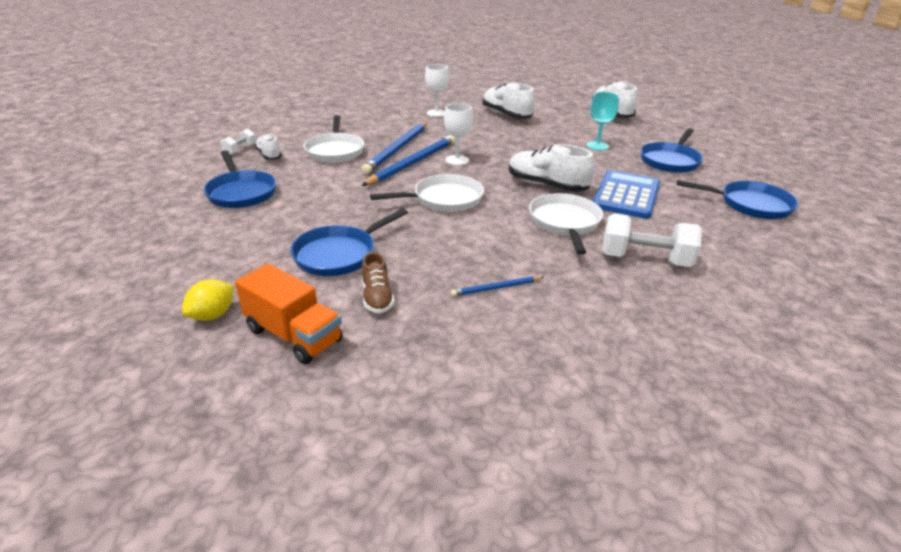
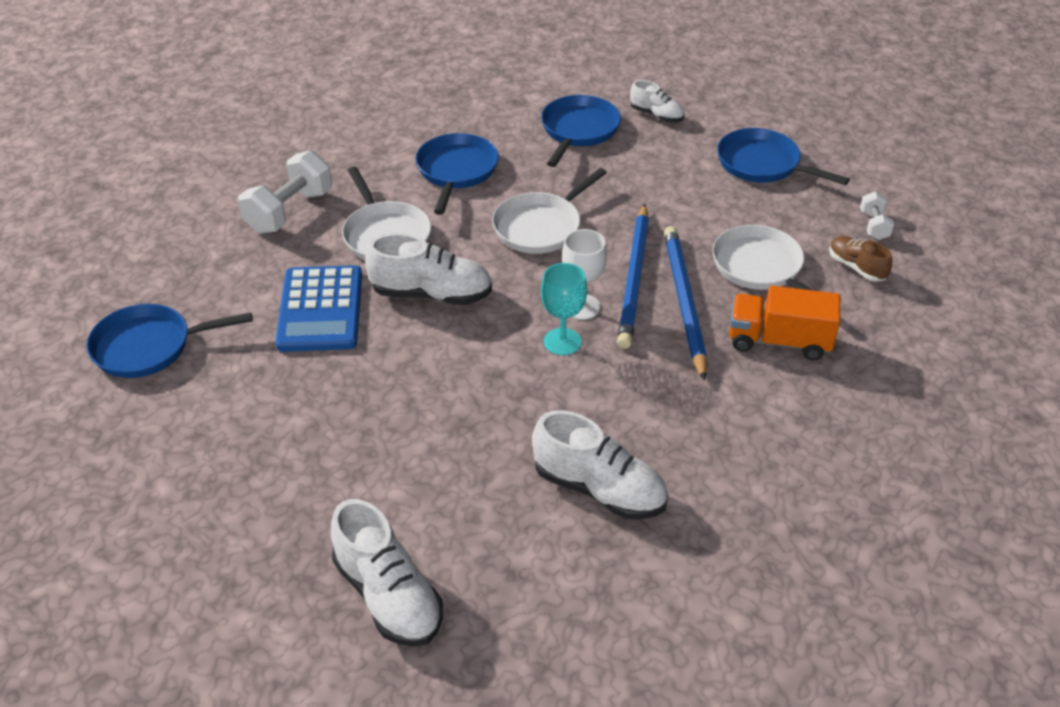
camera: 155 degrees right, 10 degrees up
(212, 315) = (611, 63): yellow lemon -> none
(269, 155) = (825, 229): white shoe -> white shoe (656, 115)
(293, 335) = (540, 68): orange truck -> orange truck (779, 341)
(377, 298) = (509, 107): brown shoe -> brown shoe (856, 267)
(436, 113) = (729, 442): white goblet -> none
(496, 288) = (419, 141): blue pencil -> none
(597, 146) = (387, 431): turquoise goblet -> turquoise goblet (562, 342)
(644, 260) = (289, 211): white dumbbell -> white dumbbell turned 45 degrees counterclockwise
(670, 161) = (257, 427): blue pan -> blue pan (456, 171)

